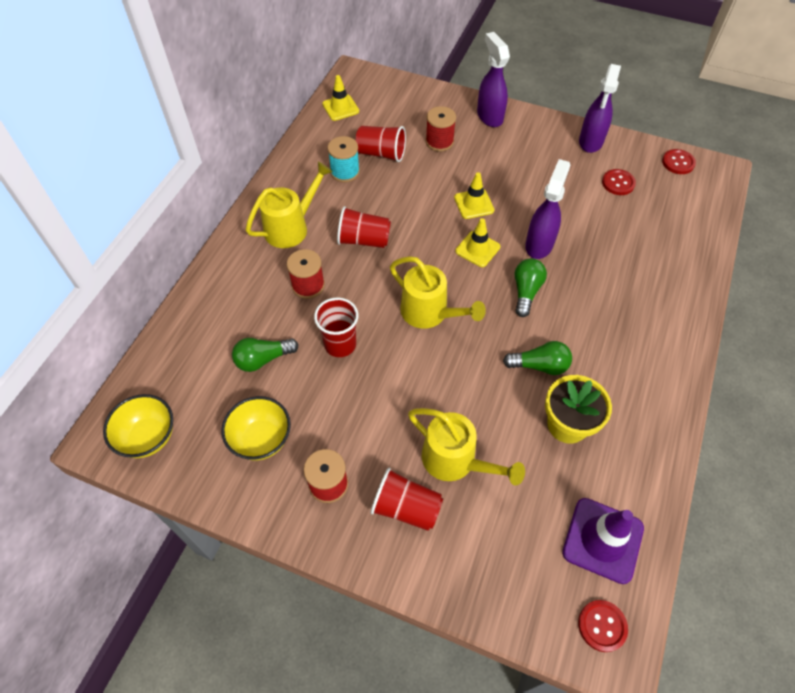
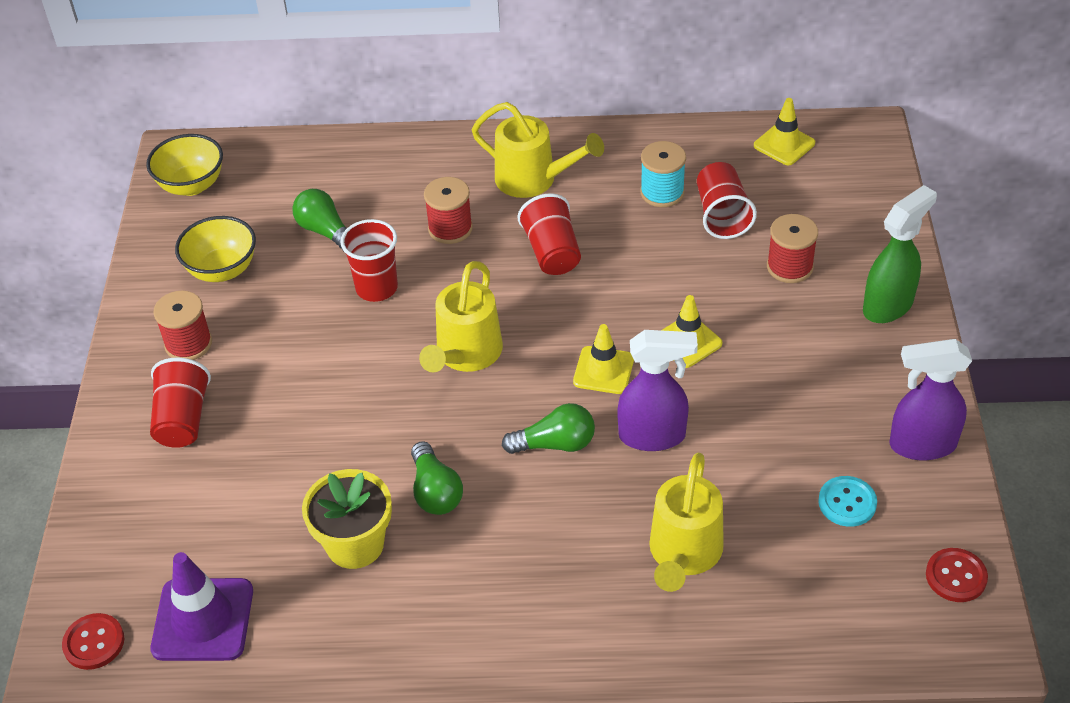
camera: 70 degrees right, 10 degrees down
(456, 461) = (258, 446): yellow watering can -> yellow watering can (683, 555)
(489, 116) = (888, 305): purple spray bottle -> green spray bottle
(618, 183) = (847, 503): red button -> turquoise button

